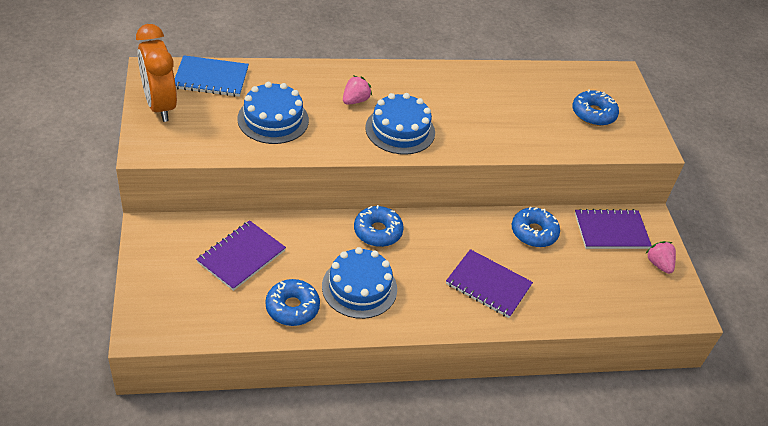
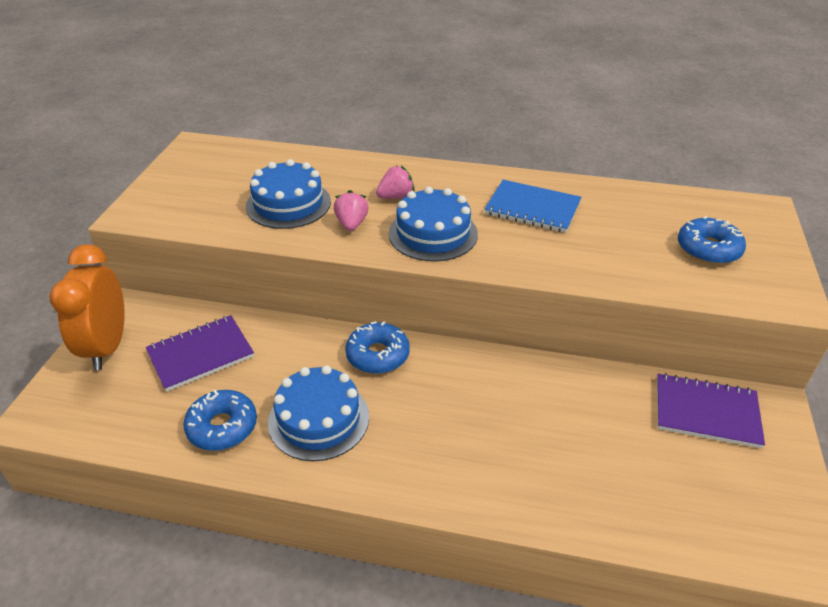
camera: 25 degrees right, 5 degrees down
(160, 106) = (177, 176): orange clock -> orange clock (107, 347)
(211, 78) = (249, 158): blue notebook -> blue notebook (532, 208)
(488, 285) = (494, 451): purple notebook -> none
(534, 232) = (588, 393): blue donut -> none
(658, 264) = (771, 474): pink strawberry -> pink strawberry (351, 224)

